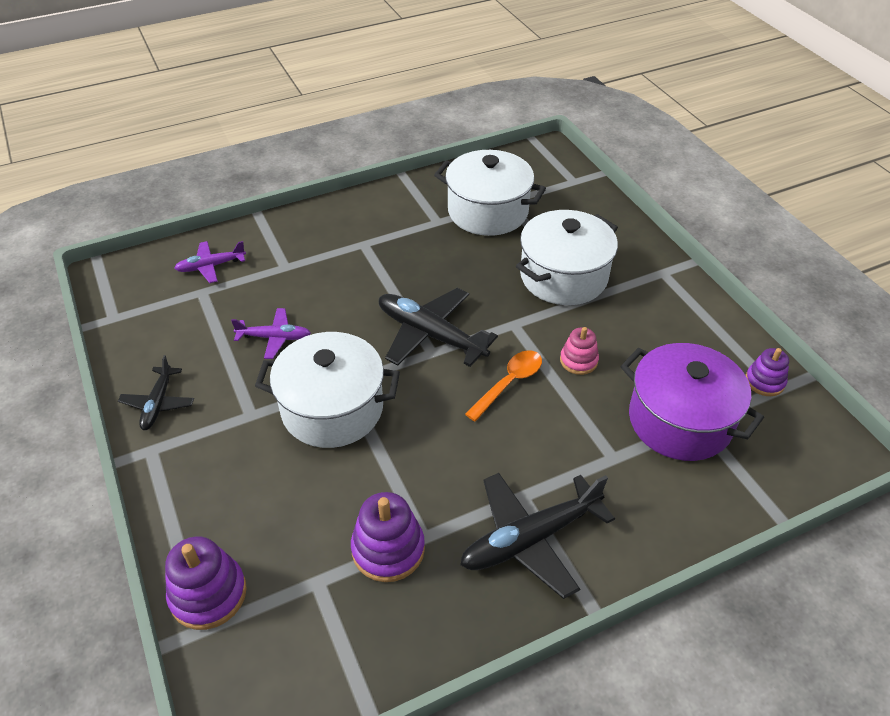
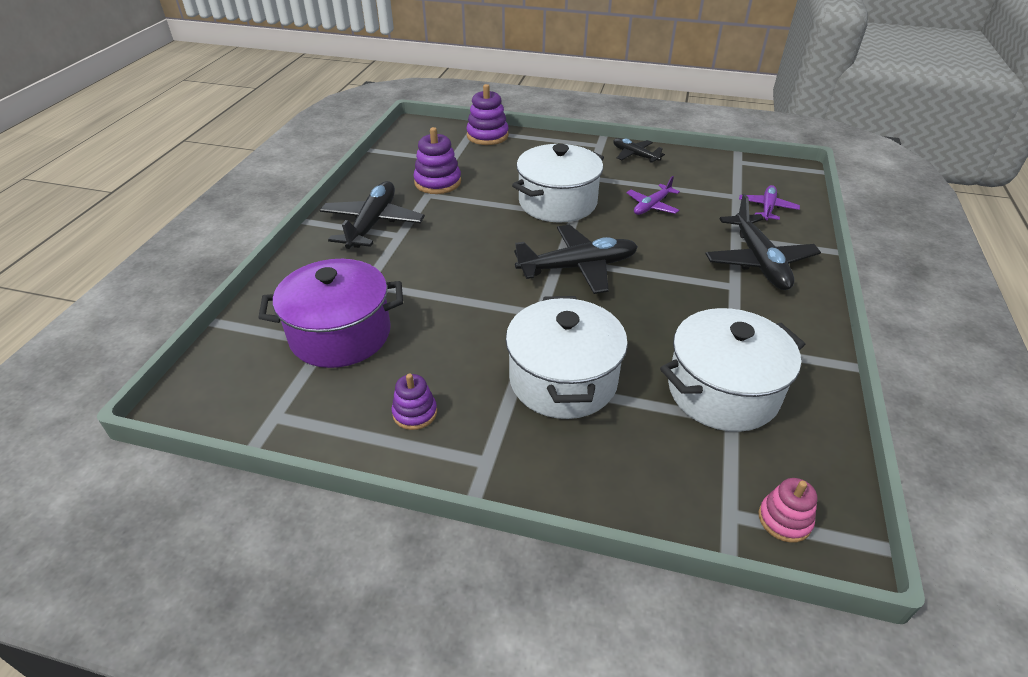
camera: 130 degrees right, 5 degrees down
(313, 243) = (758, 261): none -> black plane
(509, 383) = (485, 277): orange spoon -> none
(578, 360) = (459, 322): pink stacking toy -> pink stacking toy (784, 520)
(764, 381) = (291, 415): purple stacking toy -> purple stacking toy (415, 413)

